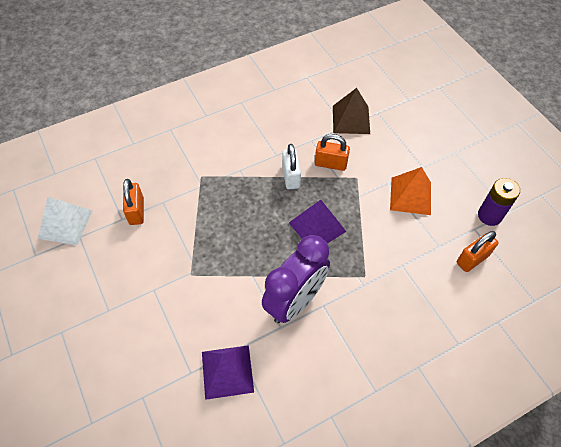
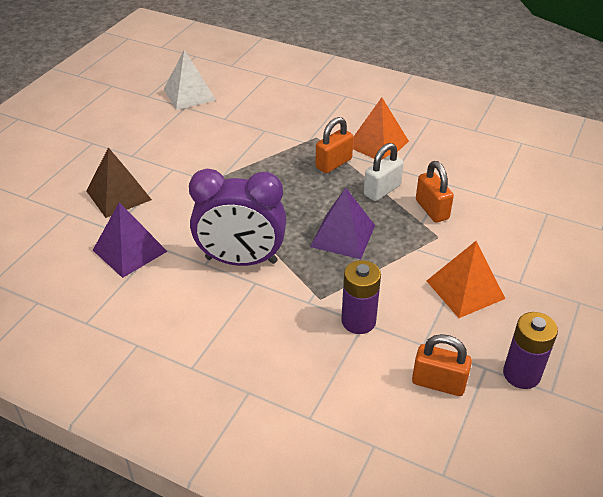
camera: 55 degrees right, 15 degrees down
(136, 211) = (239, 121): orange padlock -> orange padlock (333, 163)
(241, 147) = (377, 144): none -> orange pyramid
(351, 119) = (509, 197): brown pyramid -> brown pyramid (118, 195)
(399, 268) = (358, 321): none -> purple battery

